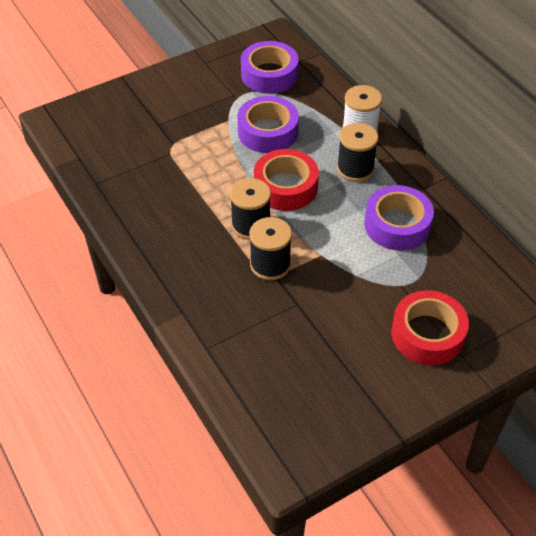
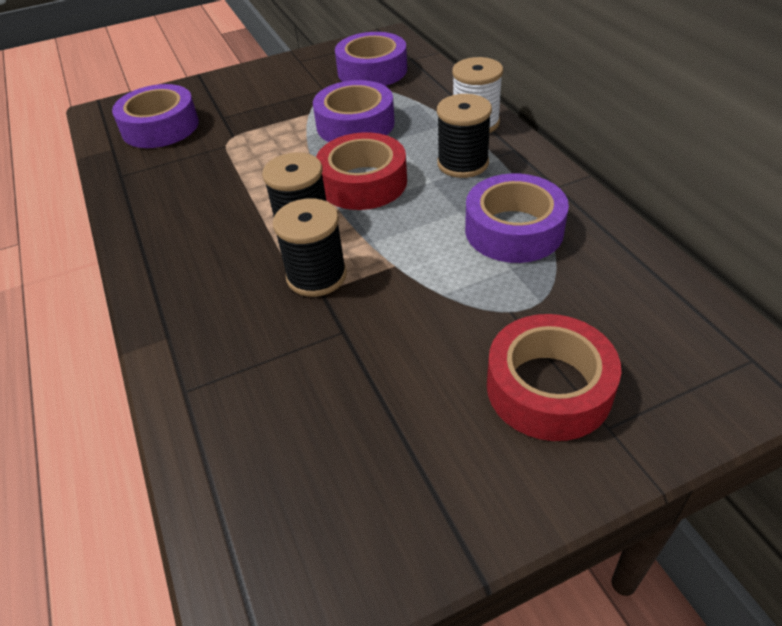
camera: 10 degrees right, 5 degrees down
(110, 135) = (160, 127): none -> purple tape

